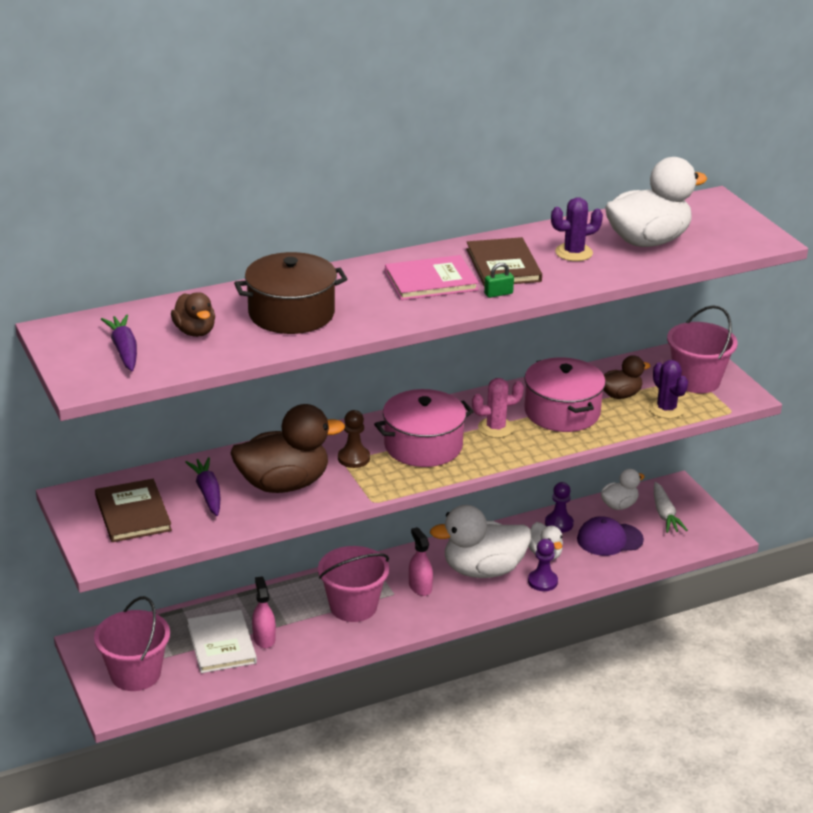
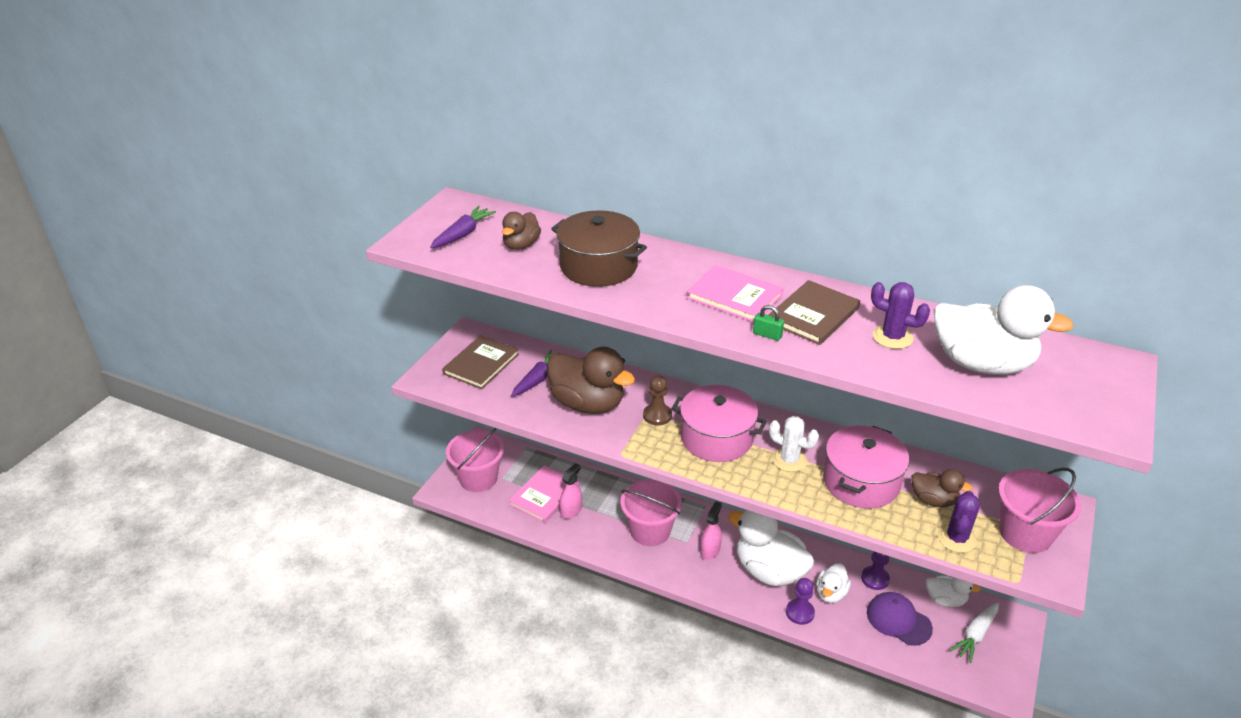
camera: 50 degrees right, 5 degrees up
(221, 644) = (544, 495): white book -> pink book
(496, 428) = (789, 460): pink cactus -> white cactus

